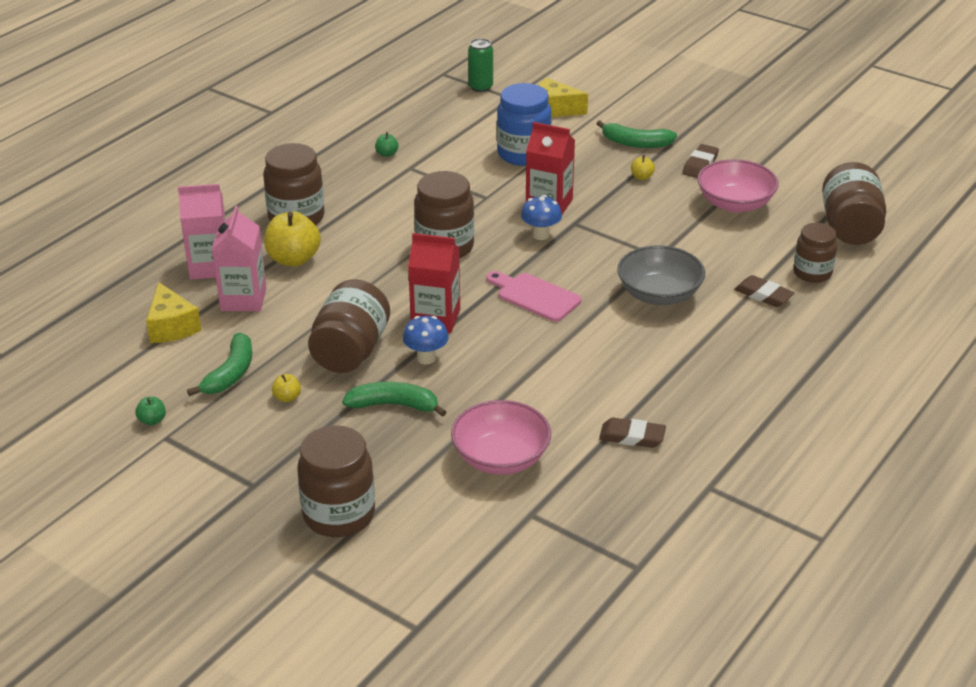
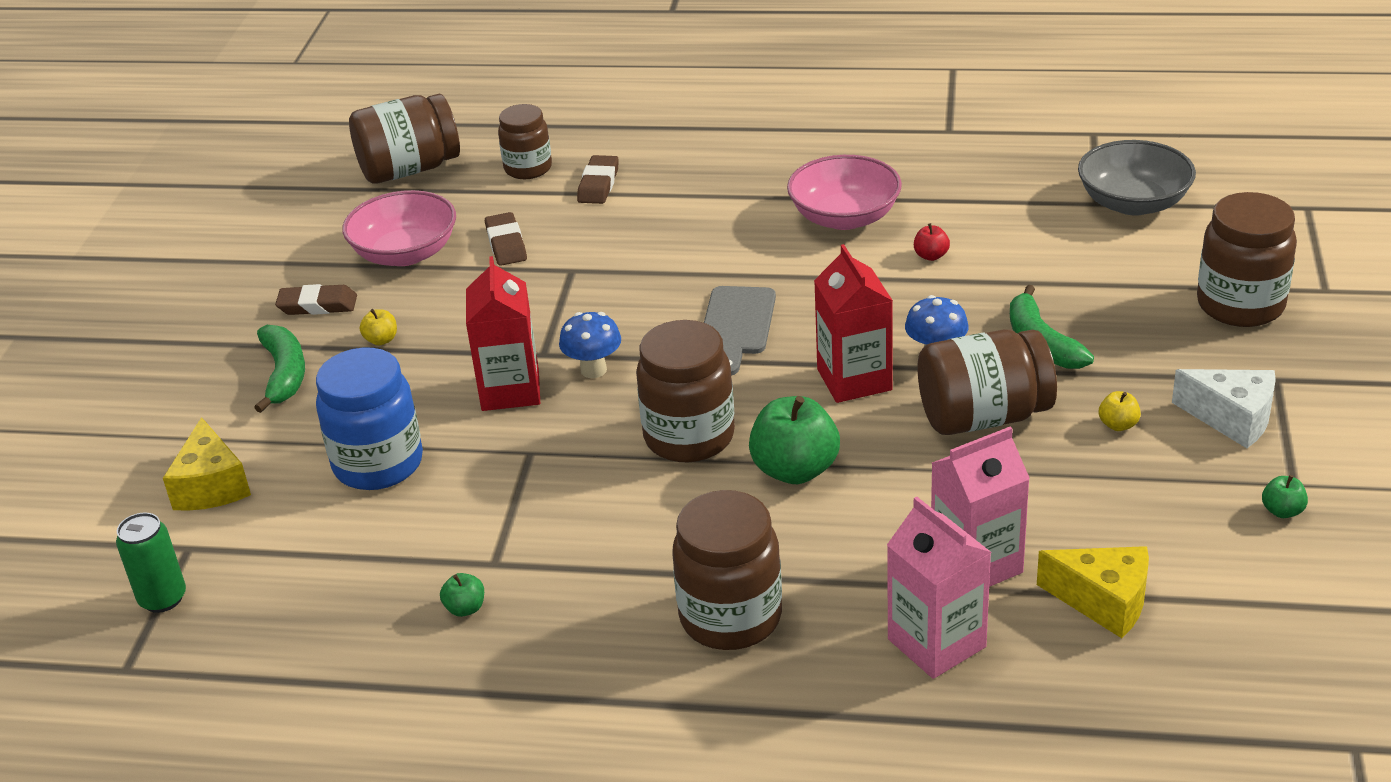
camera: 115 degrees left, 0 degrees up
(171, 326) = (1103, 601): yellow cheese -> yellow cheese turned 75 degrees clockwise
(230, 374) = (1130, 492): green banana -> none
(241, 445) = (1232, 418): none -> white cheese
(293, 259) = (839, 564): yellow apple -> none
(379, 271) = (795, 470): none -> green apple
(501, 458) = (1041, 246): pink bowl -> pink bowl (844, 217)
(535, 296) = (737, 325): pink cutting board -> grey cutting board
(537, 402) = (931, 256): none -> red apple
(632, 437) = (923, 187): brown eraser -> brown eraser (506, 244)
(659, 294) = (655, 245): grey bowl -> grey bowl (1133, 203)

